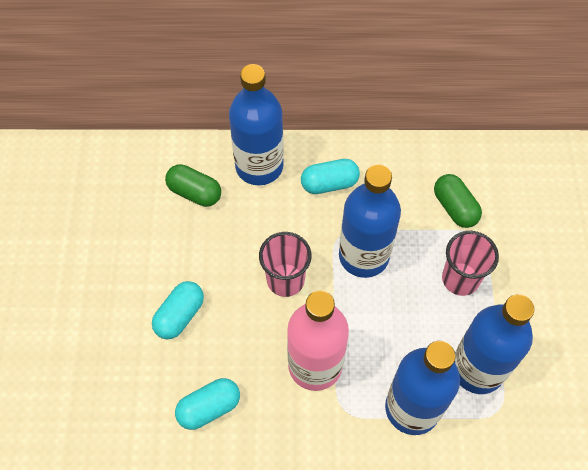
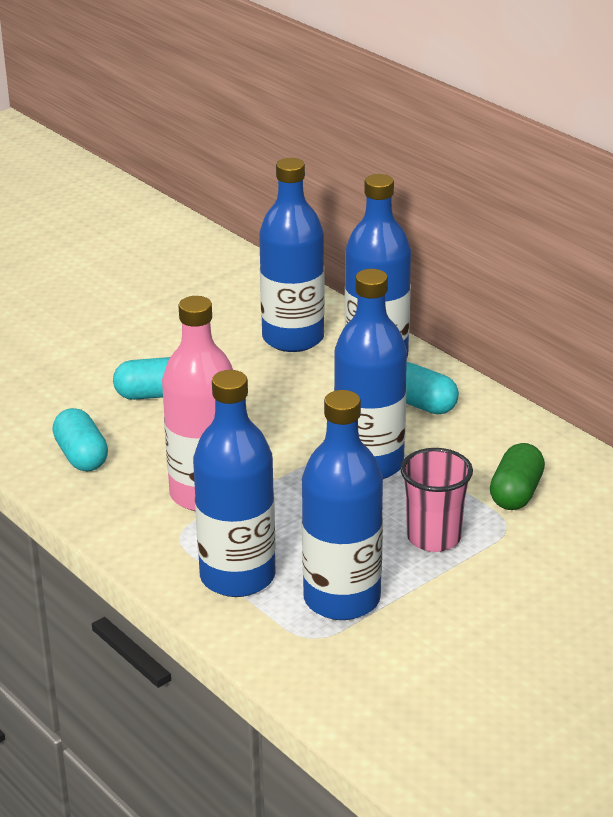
camera: 50 degrees right, 30 degrees down
(194, 192) = (293, 338): green capsule -> blue bottle
(209, 408) = (81, 456): turquoise capsule -> turquoise capsule turned 45 degrees clockwise
(285, 280) = (273, 432): pink cup -> none

